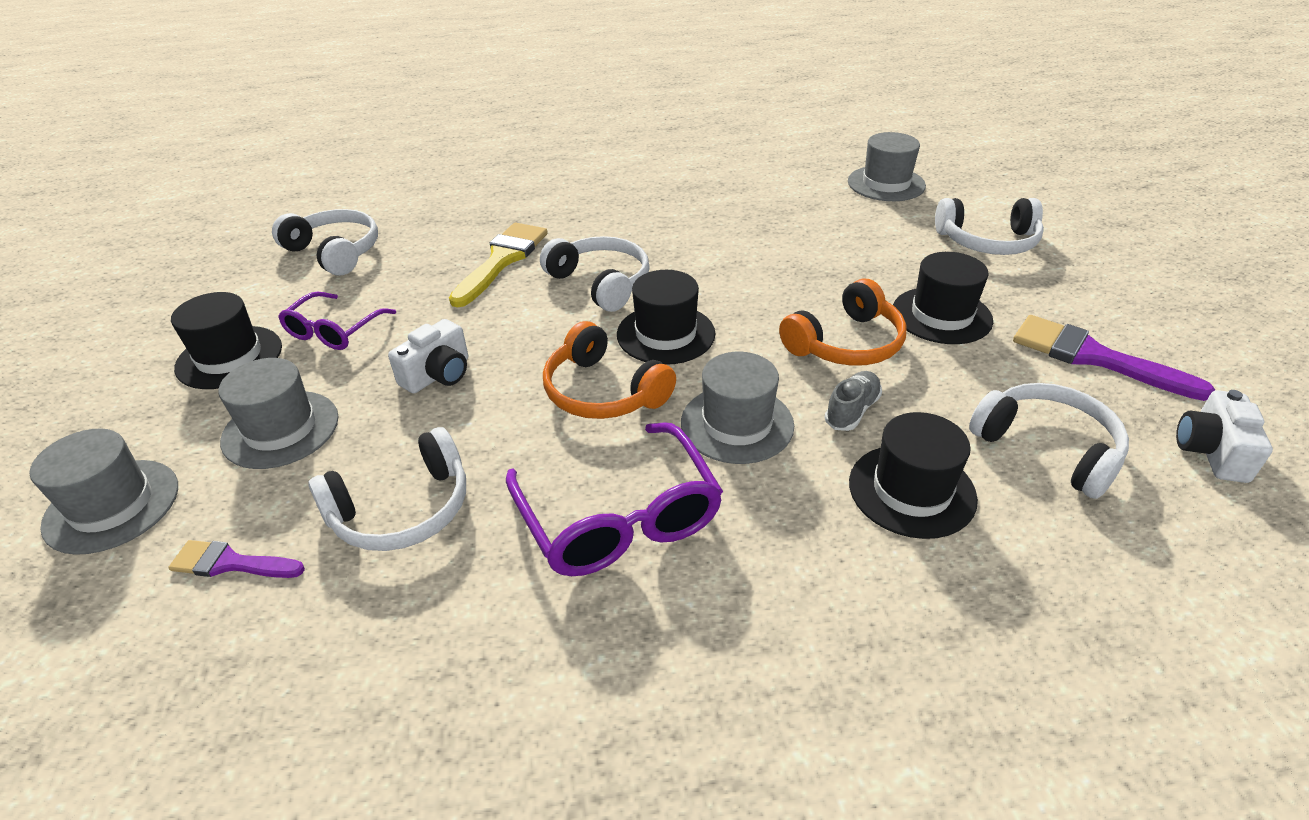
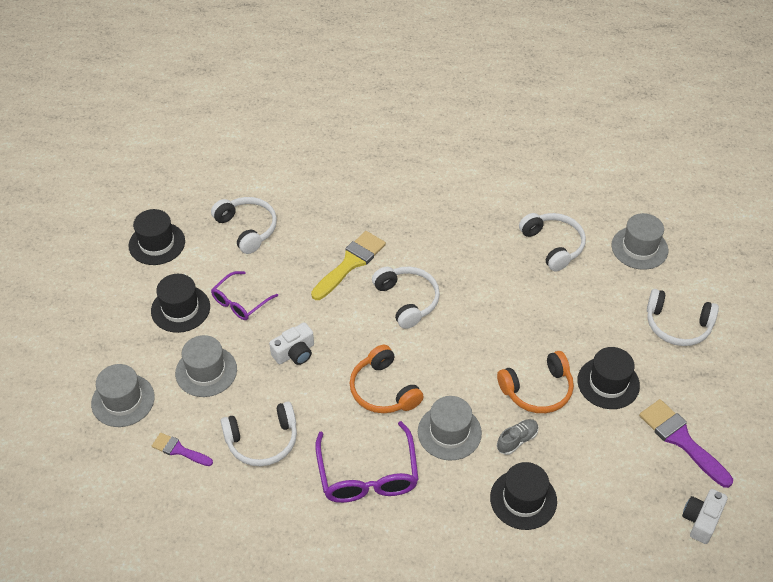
camera: 15 degrees right, 10 degrees up
(665, 334) = (433, 355): black hat -> black hat (157, 243)
(1048, 448) = (612, 493): white headphones -> white headphones (553, 245)

